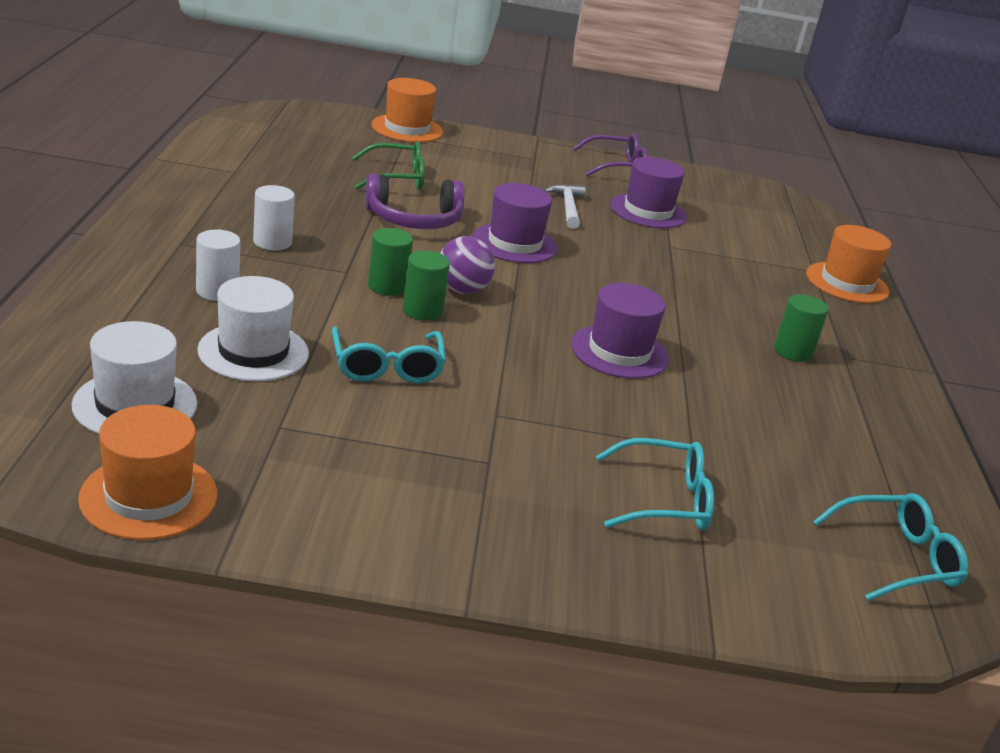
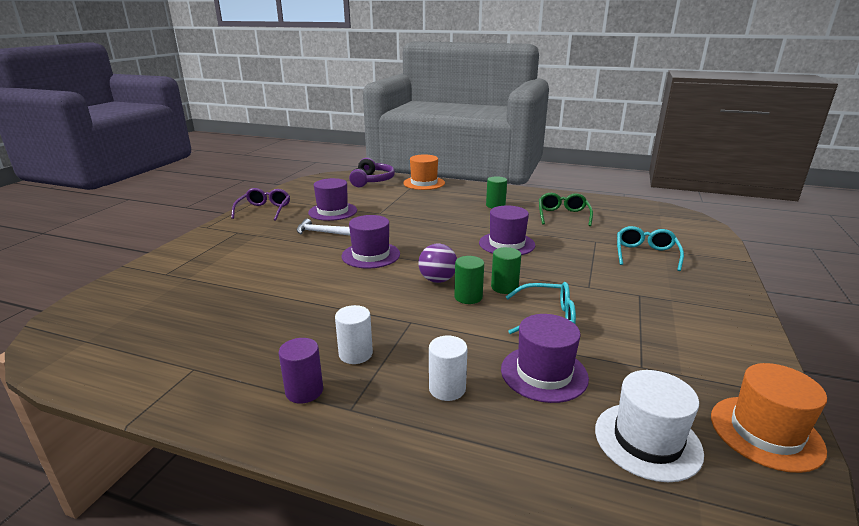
camera: 70 degrees left, 5 degrees down
(206, 221) = (304, 391): none -> purple cylinder
(253, 352) = (544, 373): white hat -> purple hat
(387, 286) = (434, 307): green cylinder -> green cylinder (504, 287)
(397, 178) = (248, 286): green glasses -> green glasses (563, 215)
(407, 128) = (149, 272): orange hat -> none
(414, 219) = (326, 286): purple headphones -> purple headphones (372, 180)
(897, 558) = (657, 217): turquoise glasses -> none

